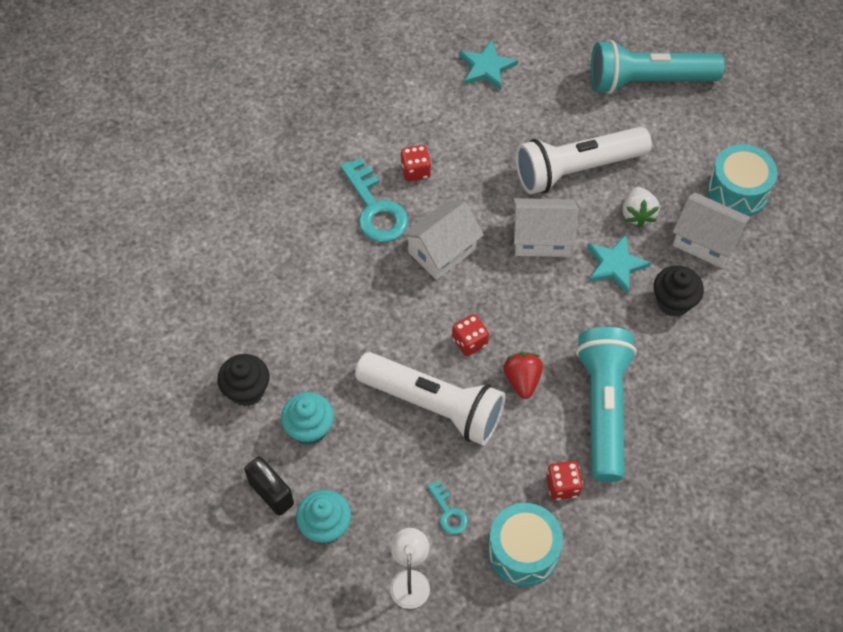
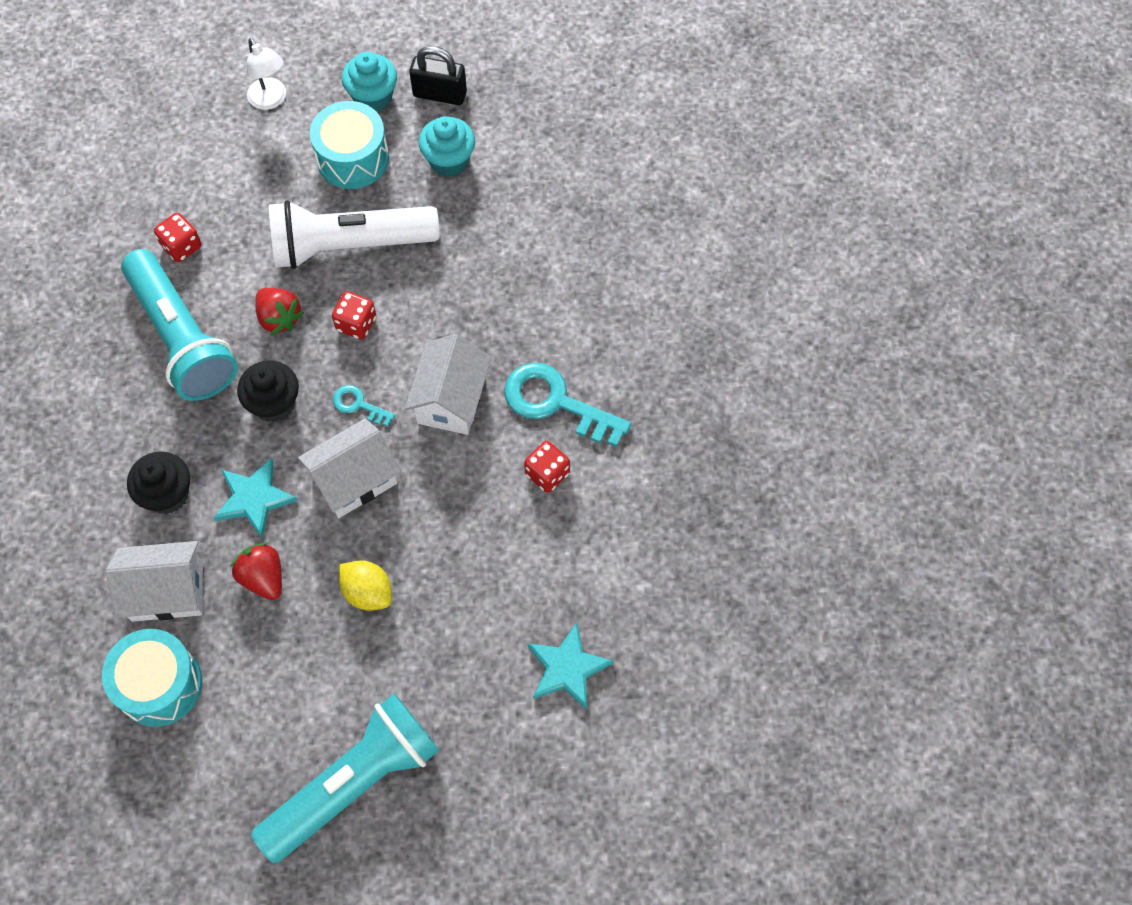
camera: 145 degrees right, 5 degrees up
(247, 390) = (532, 158): black cupcake -> black cupcake (274, 403)
(448, 512) = (273, 167): turquoise key -> turquoise key (359, 405)
(523, 551) = (186, 174): turquoise drum -> turquoise drum (352, 158)
(576, 169) = (368, 592): white flashlight -> yellow lemon
(637, 214) = (263, 577): white strawberry -> red strawberry

